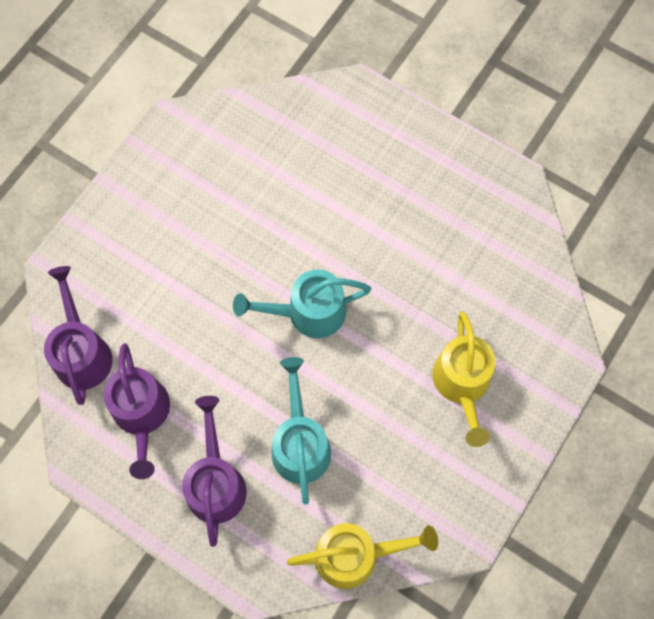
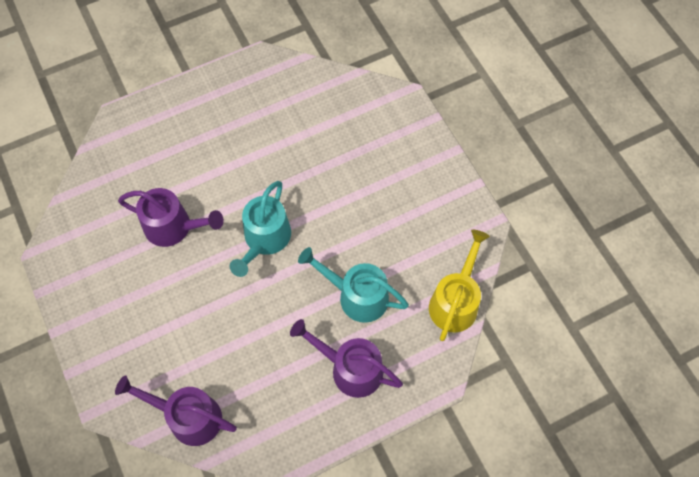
camera: 60 degrees left, 5 degrees down
(142, 415) = (267, 396): purple watering can -> purple watering can (174, 227)
(462, 385) = (379, 171): yellow watering can -> none

